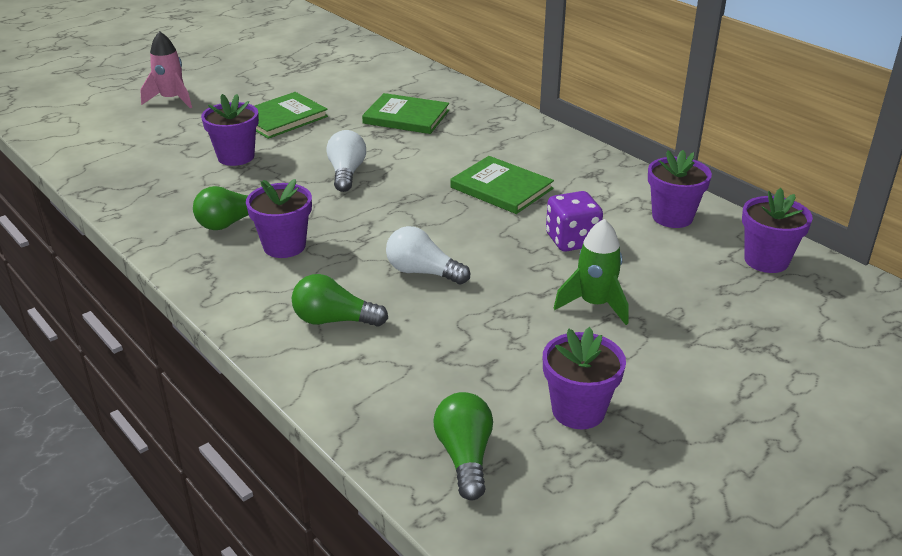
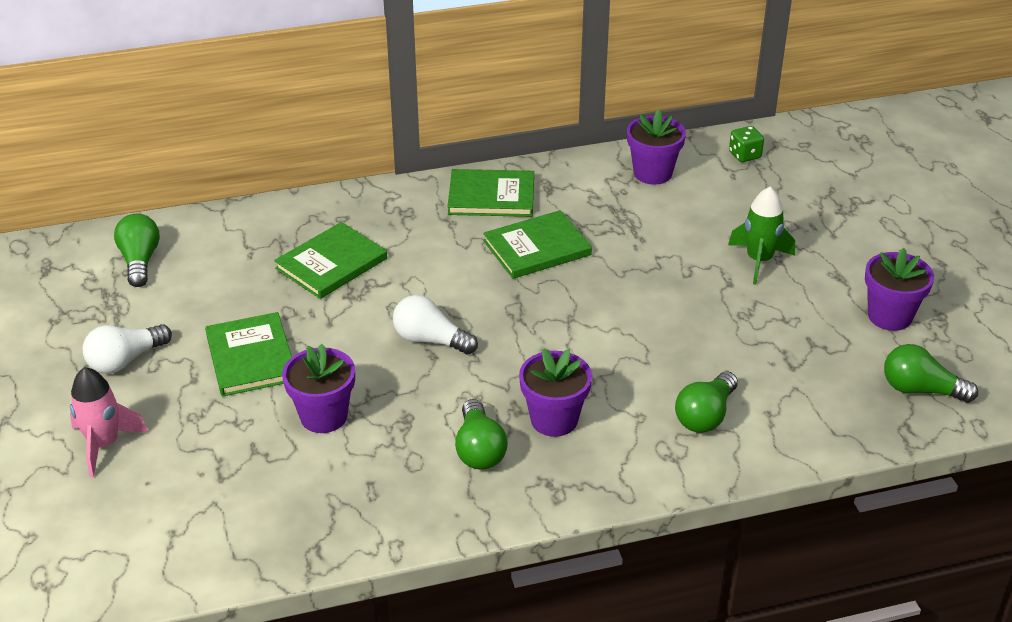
camera: 65 degrees left, 5 degrees up
(355, 61) = (140, 261): none -> green light bulb
(423, 272) = (657, 340): white light bulb -> white light bulb (125, 360)
(551, 153) = (491, 196): none -> green book
(572, 240) = (656, 239): purple dice -> none
(766, 260) = (744, 155): purple flower pot -> green dice

